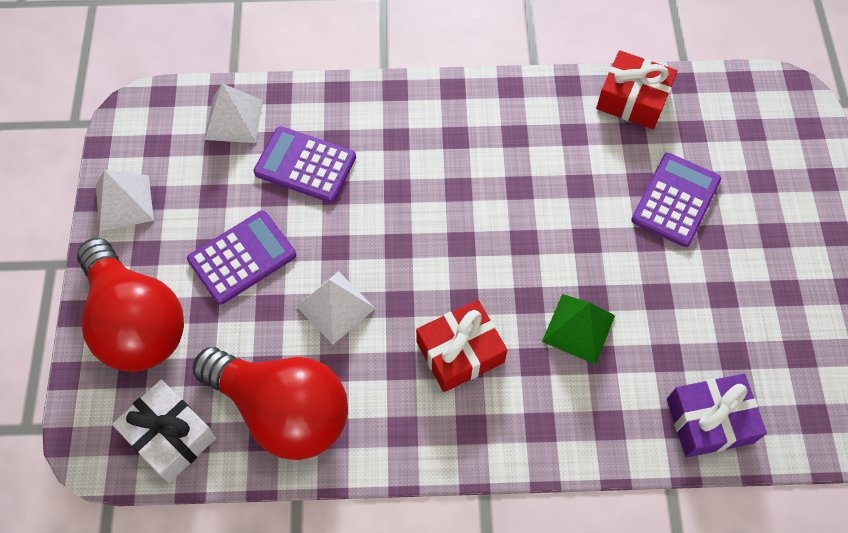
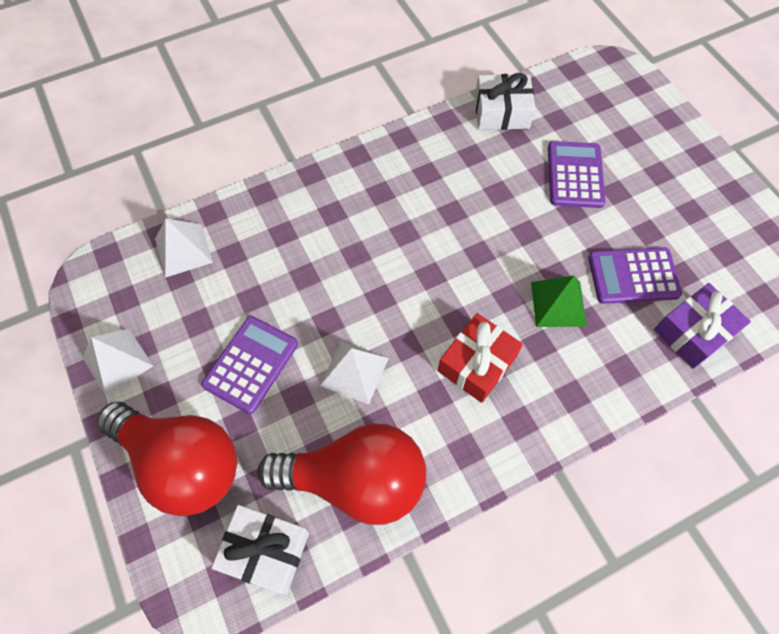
camera: 25 degrees left, 0 degrees up
(305, 165) = (266, 264): purple calculator -> purple calculator (633, 276)
(632, 99) = (501, 112): red gift -> white gift

